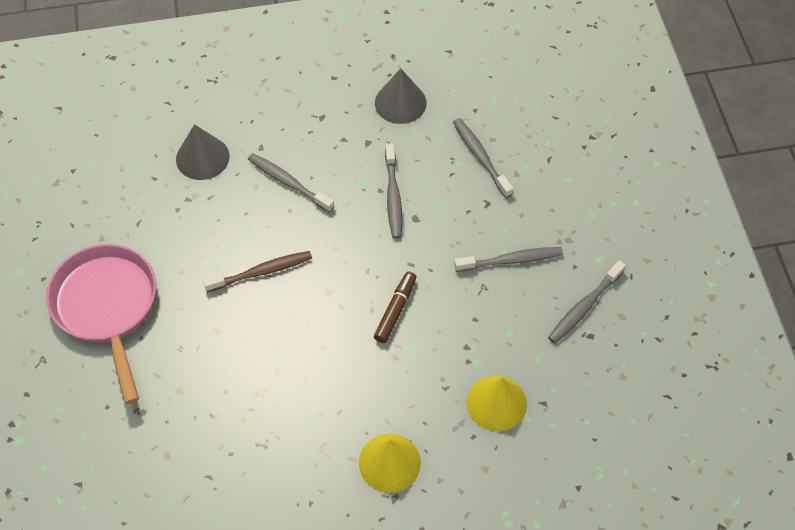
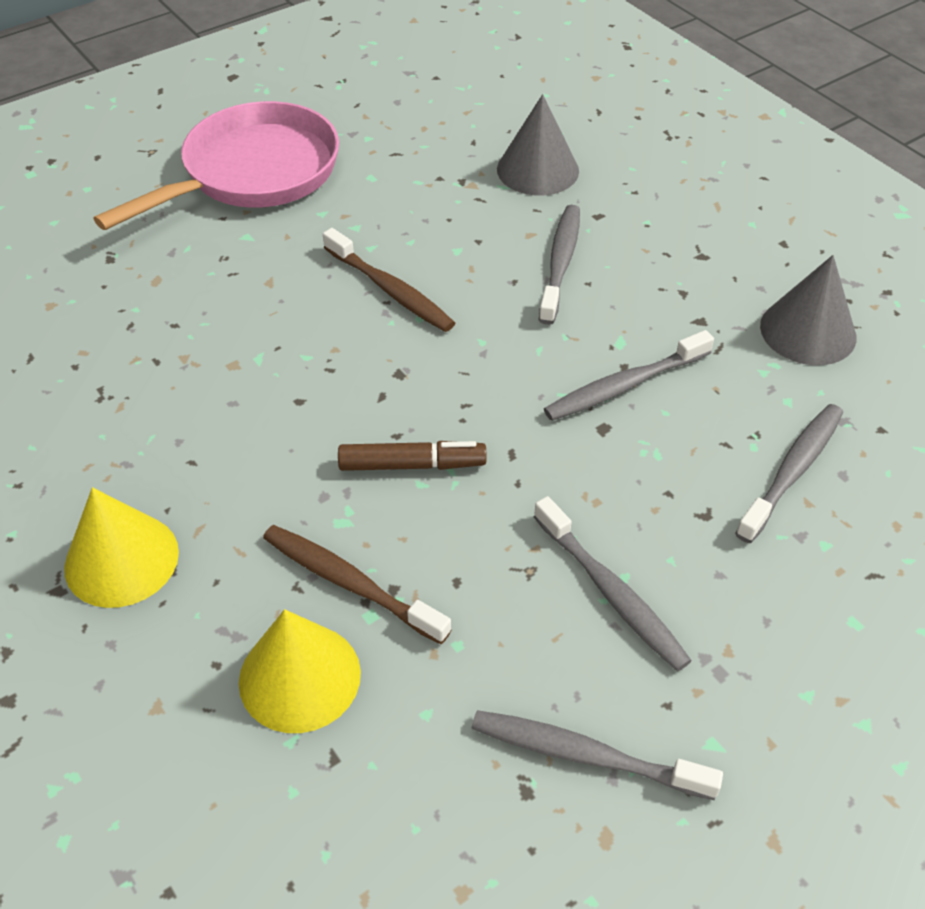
camera: 65 degrees right, 10 degrees down
(454, 364) = (350, 583): none -> brown toothbrush

